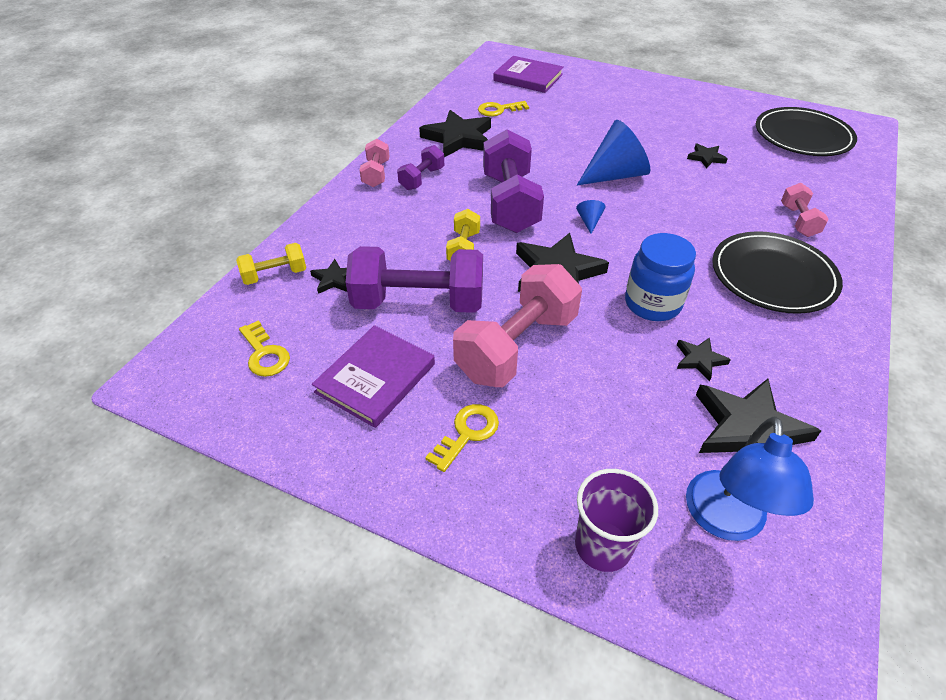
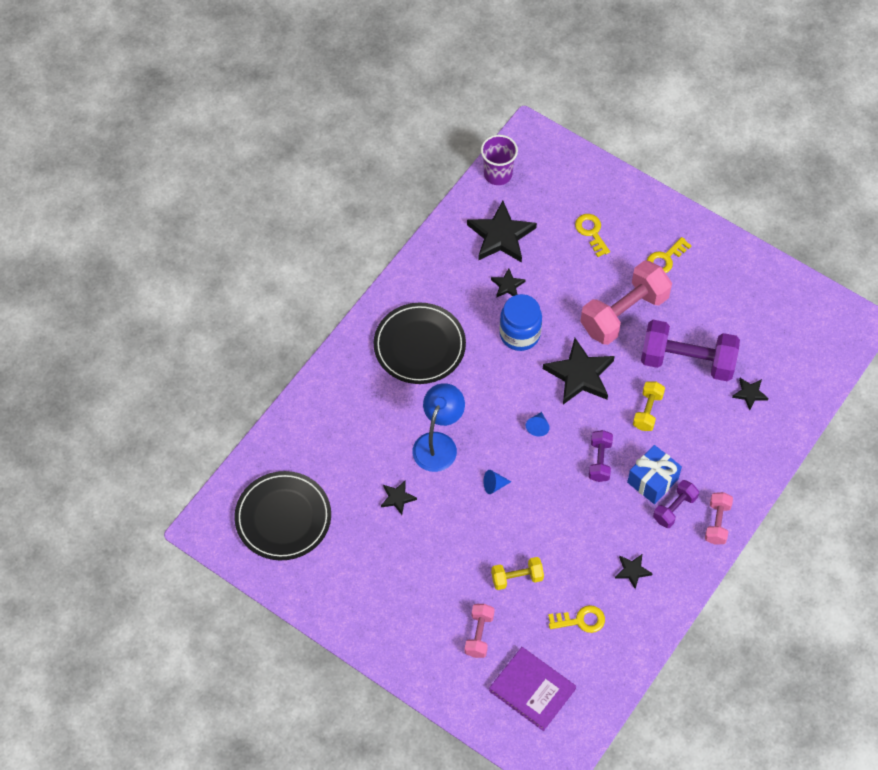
camera: 170 degrees left, 15 degrees up
(265, 354) = (792, 333): yellow key -> yellow key (591, 232)
(275, 275) = (795, 405): yellow dumbbell -> yellow dumbbell (517, 578)
(376, 378) = (718, 304): purple book -> none
(448, 195) = (652, 481): none -> blue gift
(458, 138) = (632, 571): black star -> black star, size x0.49
(510, 203) = (600, 461): purple dumbbell -> purple dumbbell, size x0.51
(603, 545) = (605, 191): purple cup -> purple cup (498, 174)
(615, 175) = (494, 485): blue cone -> blue cone, size x0.43
(726, 521) = (538, 192): blue lamp -> blue lamp (438, 443)
(798, 221) = (364, 400): pink dumbbell -> pink dumbbell (479, 635)

